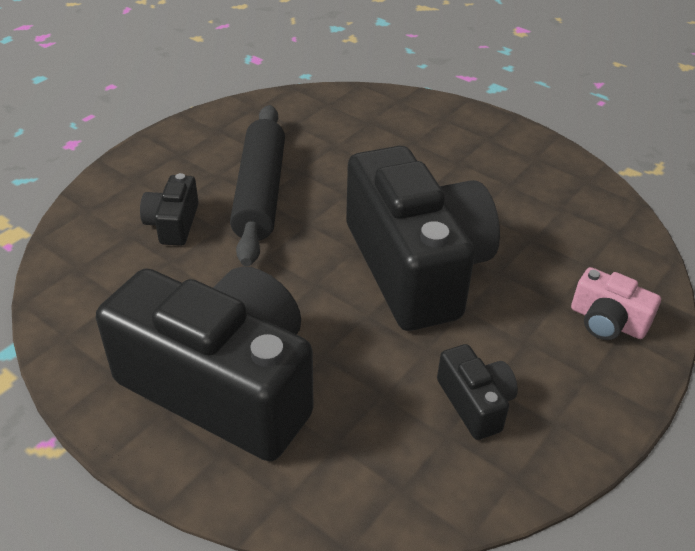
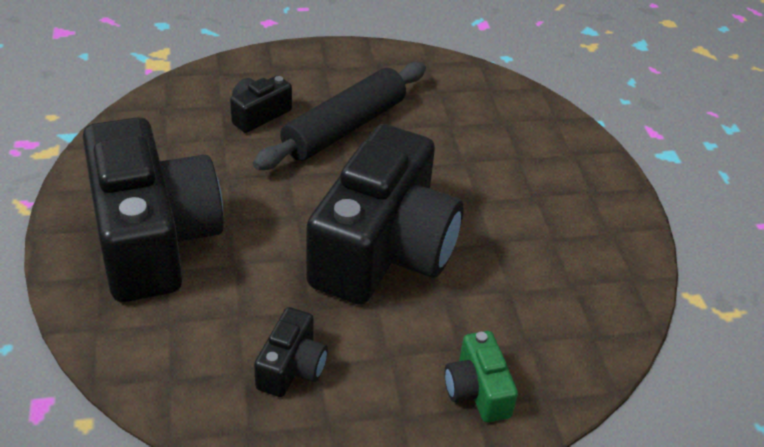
camera: 40 degrees right, 0 degrees up
(607, 321) = (477, 390): pink camera -> green camera

